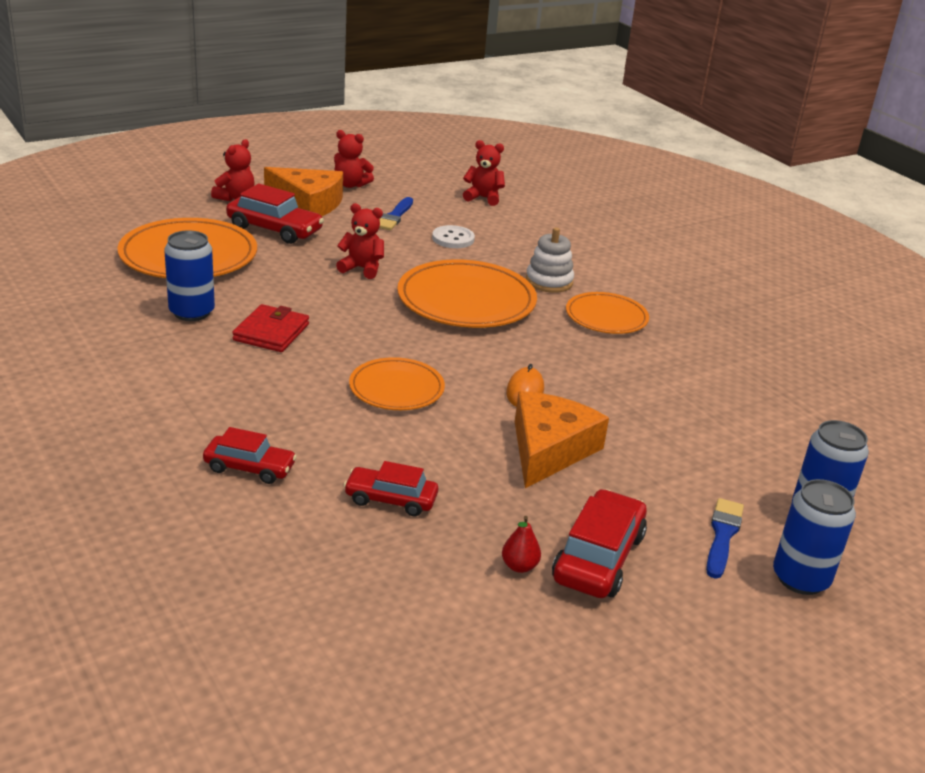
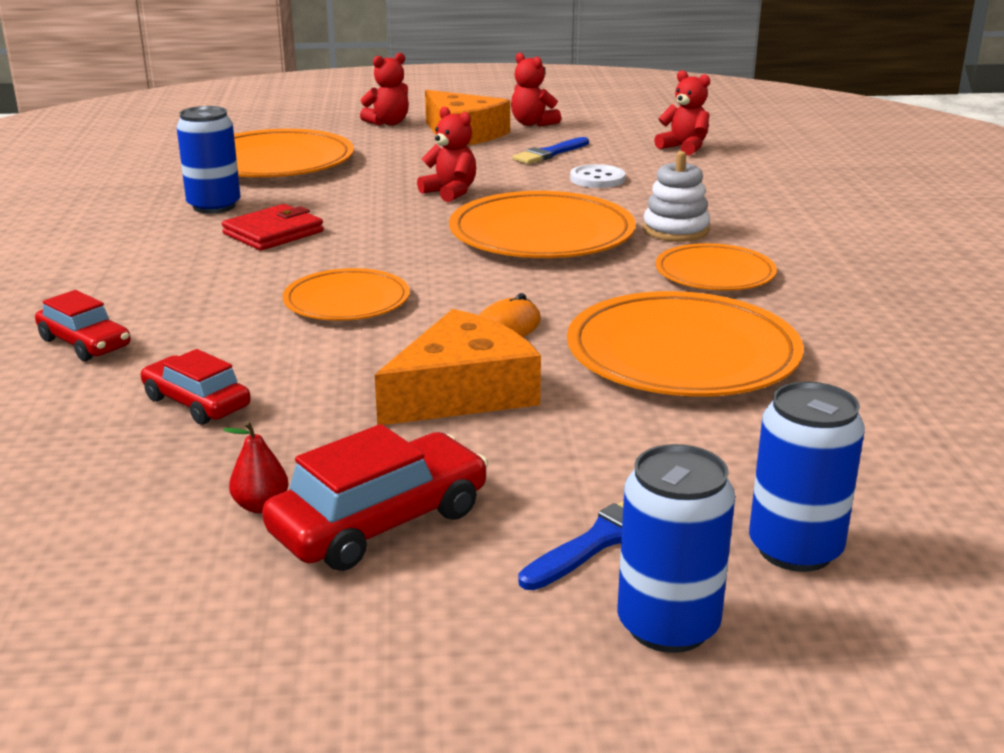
camera: 30 degrees right, 5 degrees down
(274, 229) = (395, 151): red car -> none
(646, 389) = (682, 354): none -> orange plate

